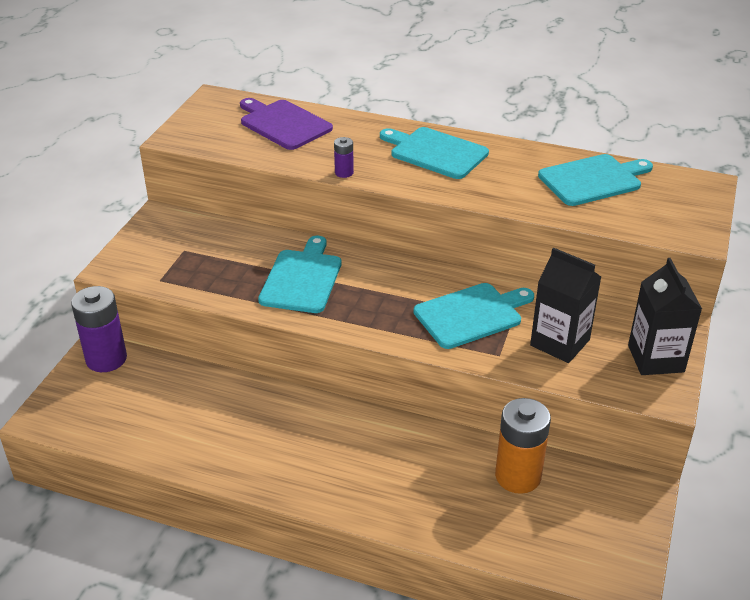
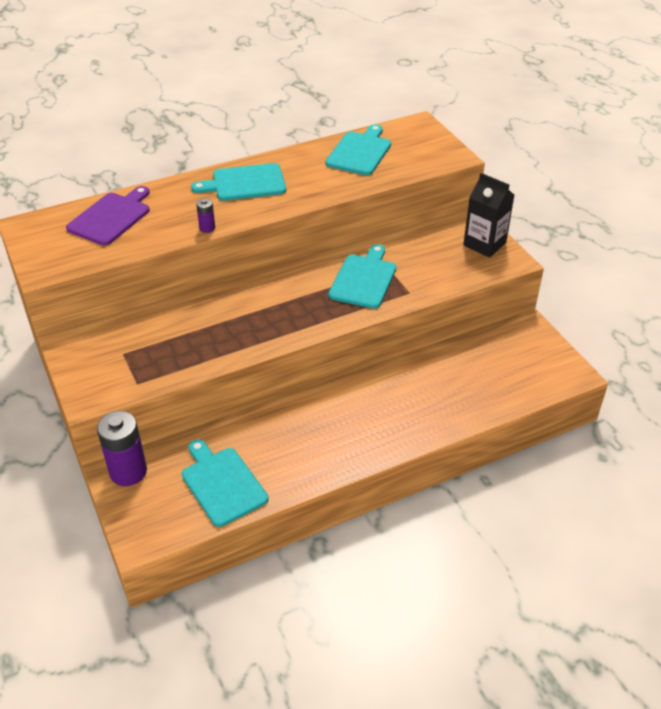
camera: 45 degrees left, 5 degrees up
(283, 124) = (111, 217): purple cutting board -> purple cutting board turned 120 degrees clockwise
(302, 279) = (234, 321): turquoise cutting board -> turquoise cutting board (222, 484)
(518, 476) = (465, 361): orange battery -> none
(560, 343) = (429, 265): black carton -> none

